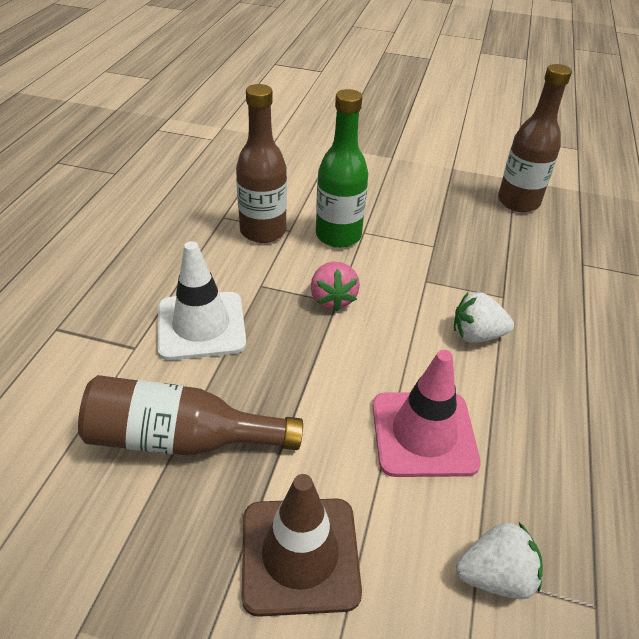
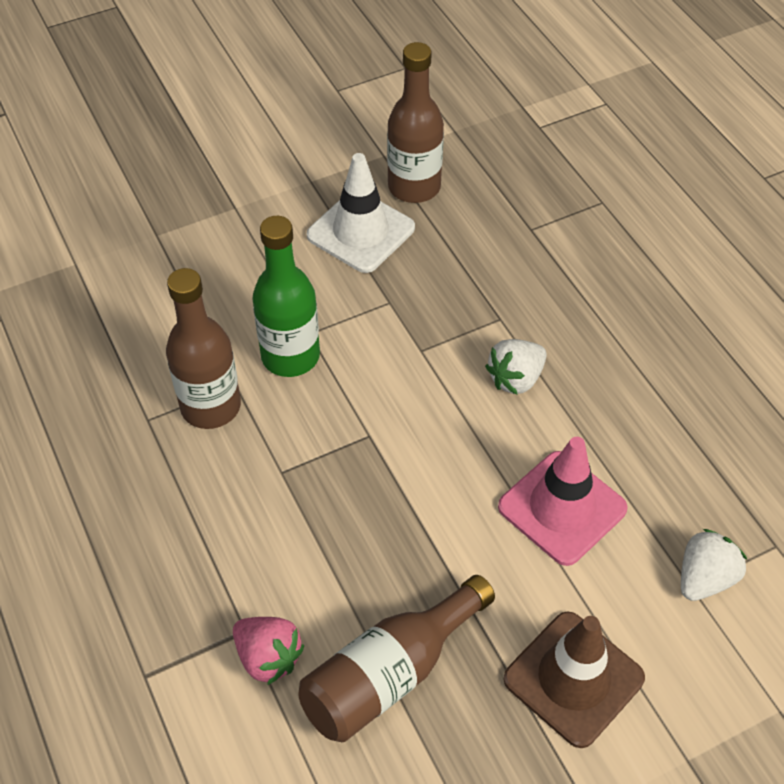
camera: 40 degrees left, 10 degrees up
(201, 326) = (279, 559): white traffic cone -> white traffic cone (361, 232)
(332, 299) = (362, 435): pink strawberry -> pink strawberry (268, 657)

